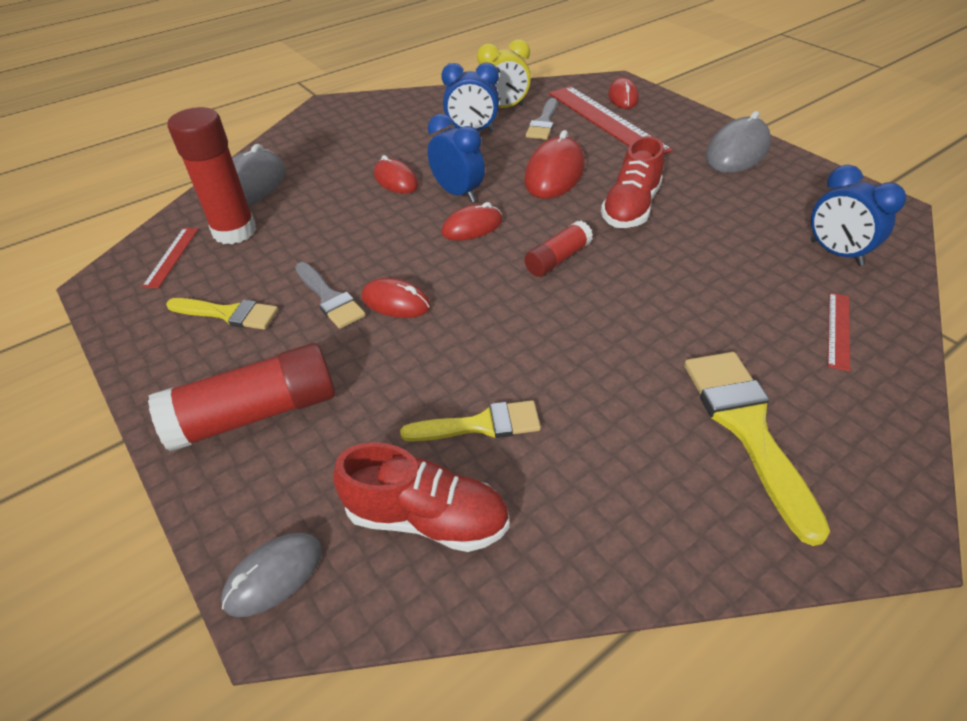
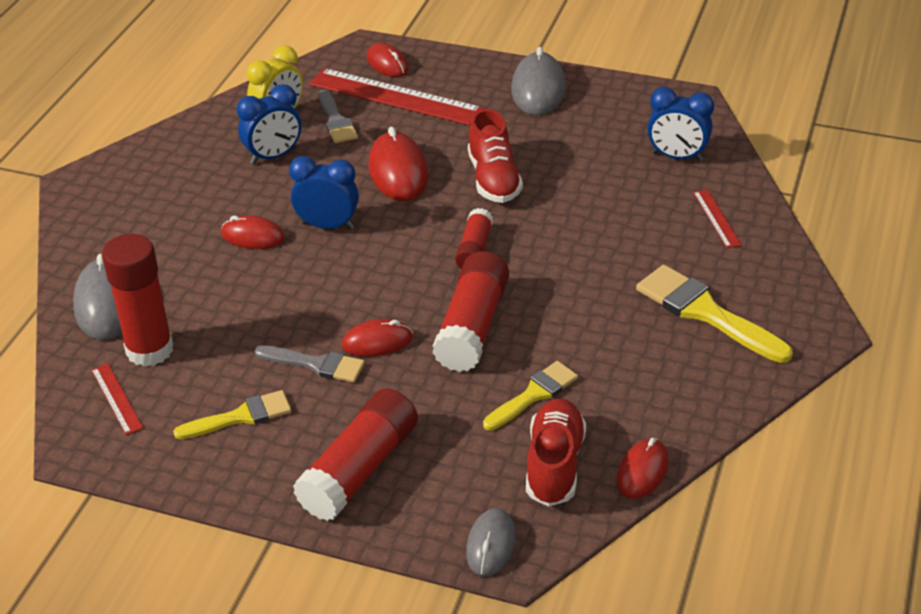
camera: 35 degrees left, 5 degrees down
(426, 518) = (554, 465): red shoe -> red shoe turned 60 degrees counterclockwise
(472, 227) = (374, 252): red mouse -> red mouse (642, 471)
(489, 327) = (472, 327): none -> red glue stick

